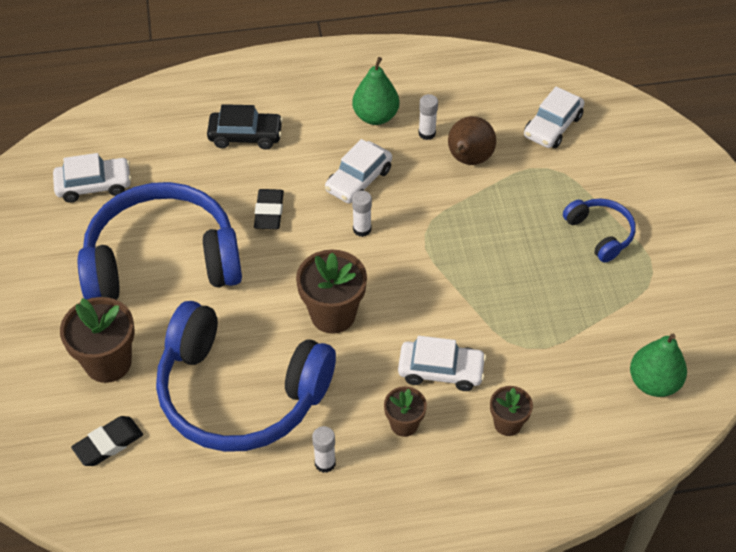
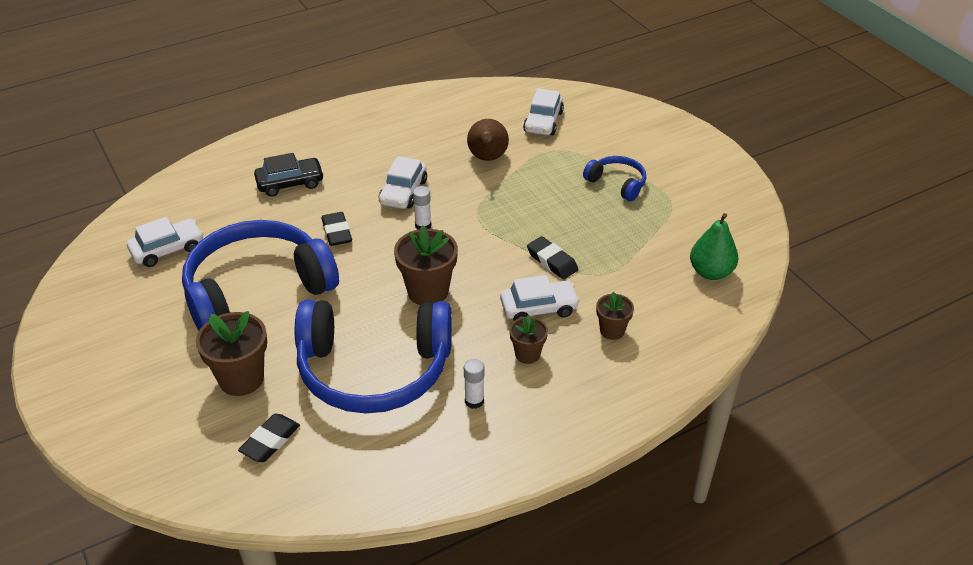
camera: 20 degrees left, 10 degrees down
(375, 116) = (396, 146): green pear -> none
(427, 133) = (444, 148): white glue stick -> none
(481, 315) = (552, 261): none -> black eraser

